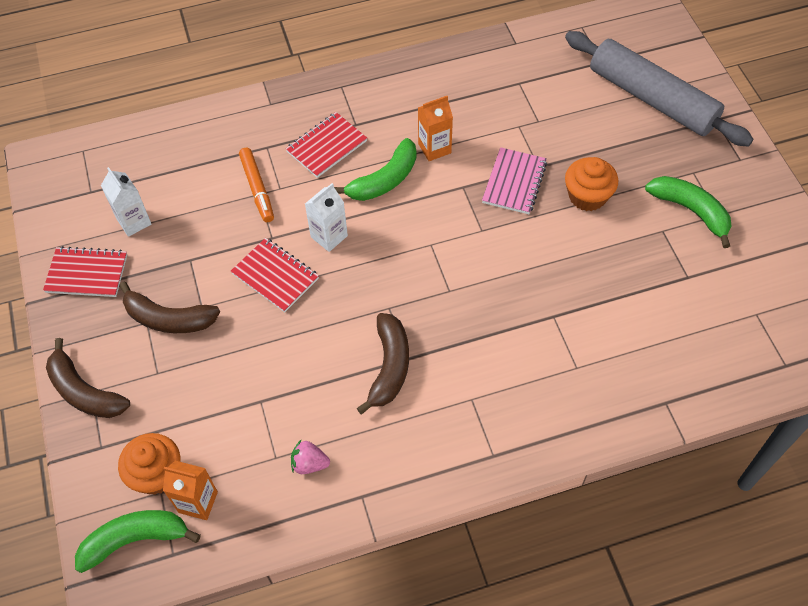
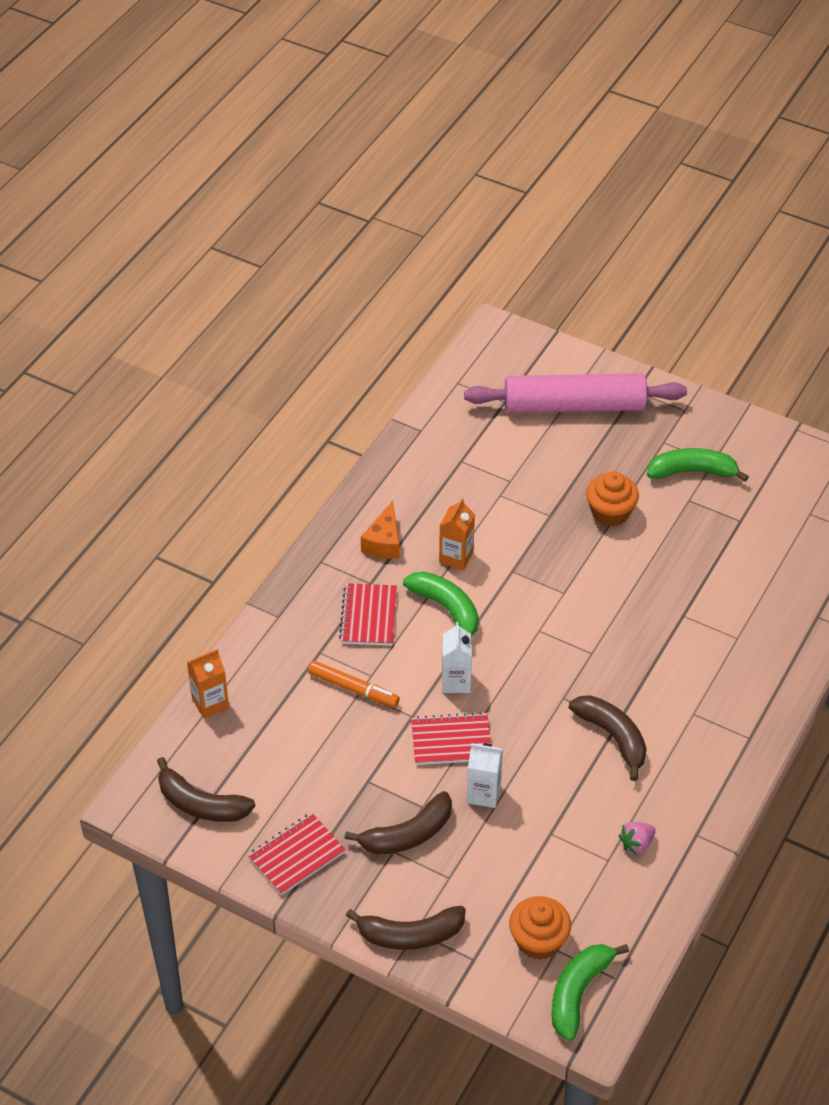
camera: 45 degrees left, 10 degrees down
(76, 191) = (201, 804): none -> brown banana
(134, 222) = (283, 789): white carton -> white carton (483, 793)
(198, 502) = (591, 932): orange carton -> orange carton (210, 703)
(384, 180) = (447, 609): green banana -> green banana turned 45 degrees counterclockwise
(397, 103) = (384, 542): none -> orange cheese
(514, 182) = (546, 540): pink notebook -> none
(652, 98) = (574, 405): grey rolling pin -> pink rolling pin

